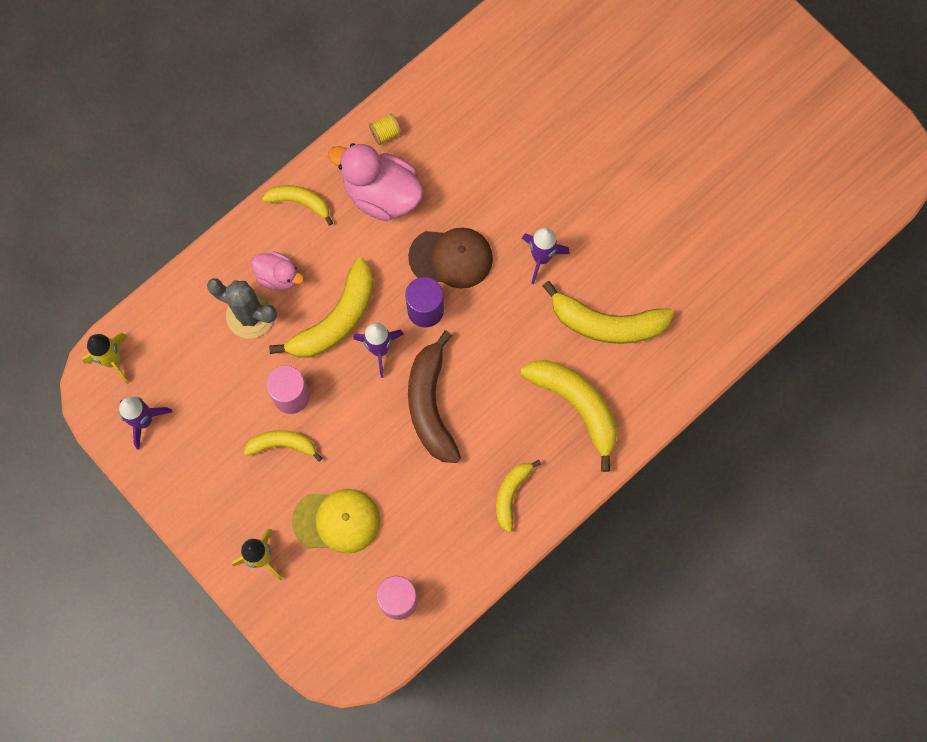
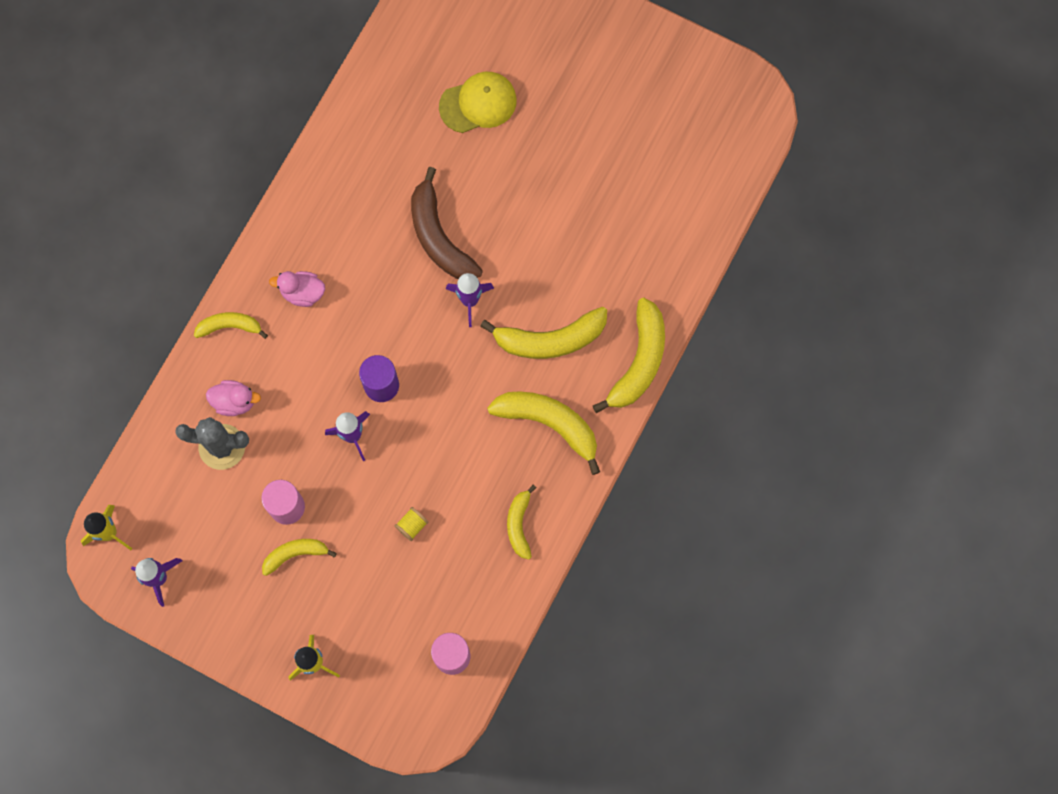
camera: 20 degrees left, 0 degrees up
(335, 320) = (302, 423): yellow banana -> yellow banana (638, 362)
(337, 521) = (370, 605): yellow cap -> yellow cap (478, 103)
(381, 194) = (302, 293): pink duck -> pink duck, size x0.56
(385, 133) = (286, 235): yellow spool -> yellow spool (412, 525)
(431, 404) = (417, 469): brown banana -> brown banana (439, 236)
(451, 258) = (388, 329): brown cap -> none

